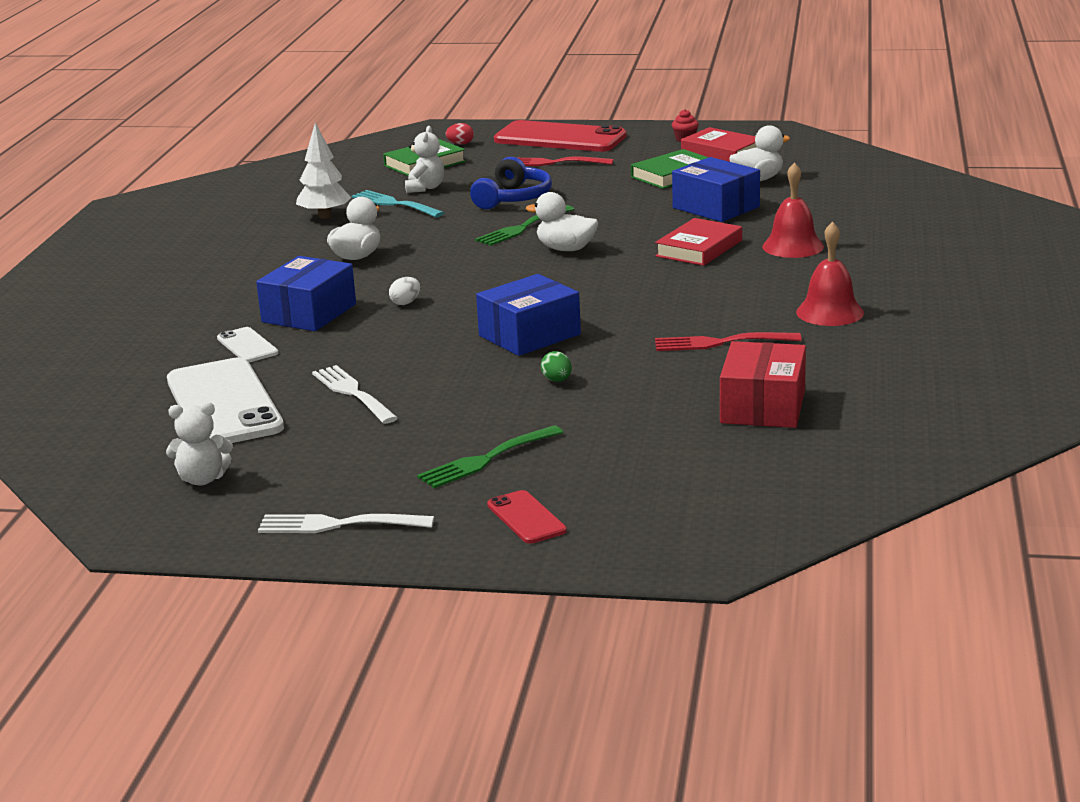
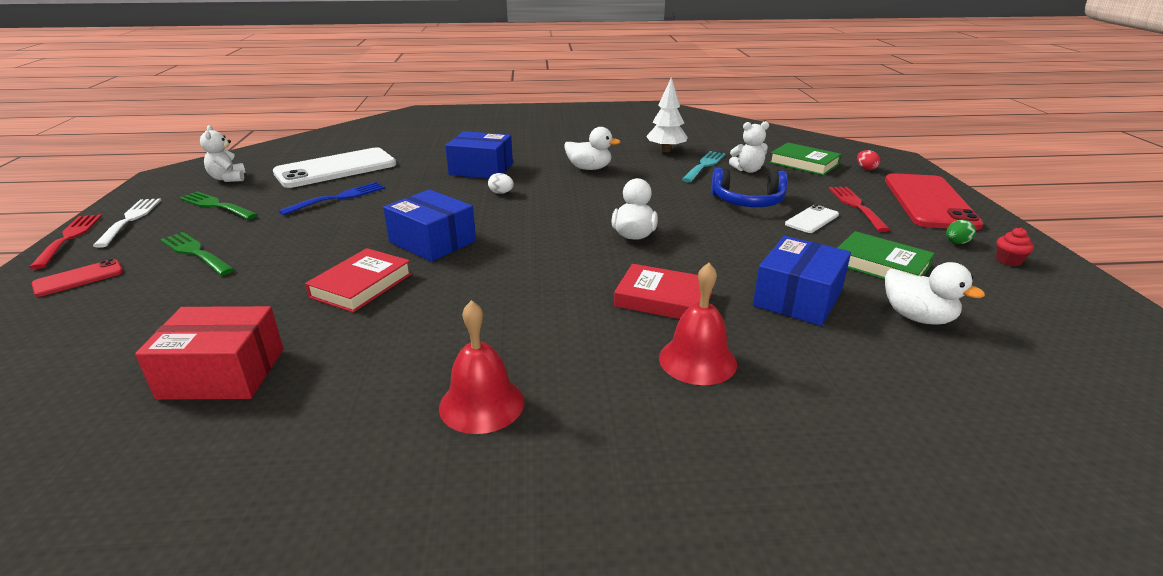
camera: 75 degrees right, 5 degrees up
(247, 346) = (427, 162): white phone -> white phone (812, 219)
(352, 393) = (338, 198): white fork -> blue fork
(522, 228) = (678, 213): green fork -> green fork (216, 205)
(557, 380) = (333, 262): green egg -> green egg (956, 243)
(720, 343) = (399, 333): red fork -> red fork (69, 238)
(722, 151) = (995, 286): red book -> red book (361, 285)

